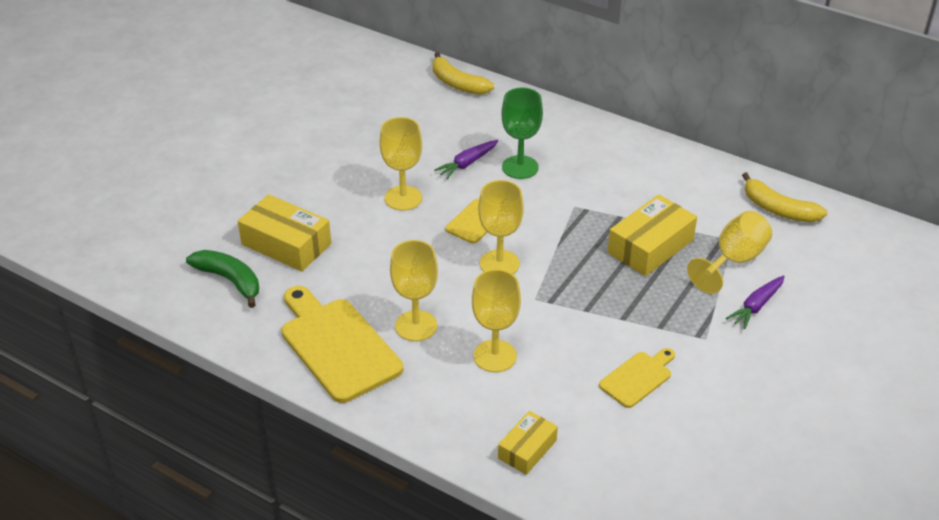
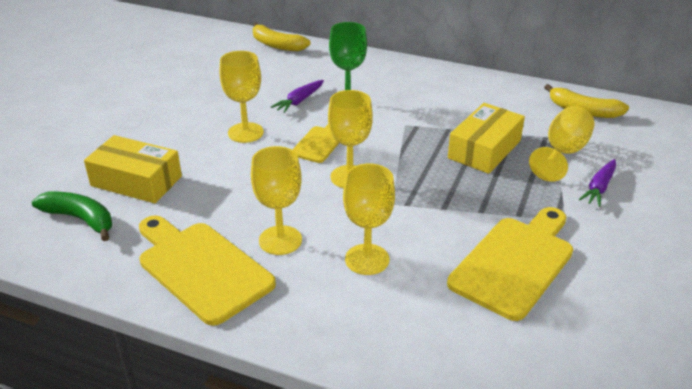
camera: 10 degrees left, 5 degrees down
(527, 449) = (426, 348): yellow box -> none
(638, 378) = (515, 263): yellow cutting board -> yellow cutting board, size x1.87

